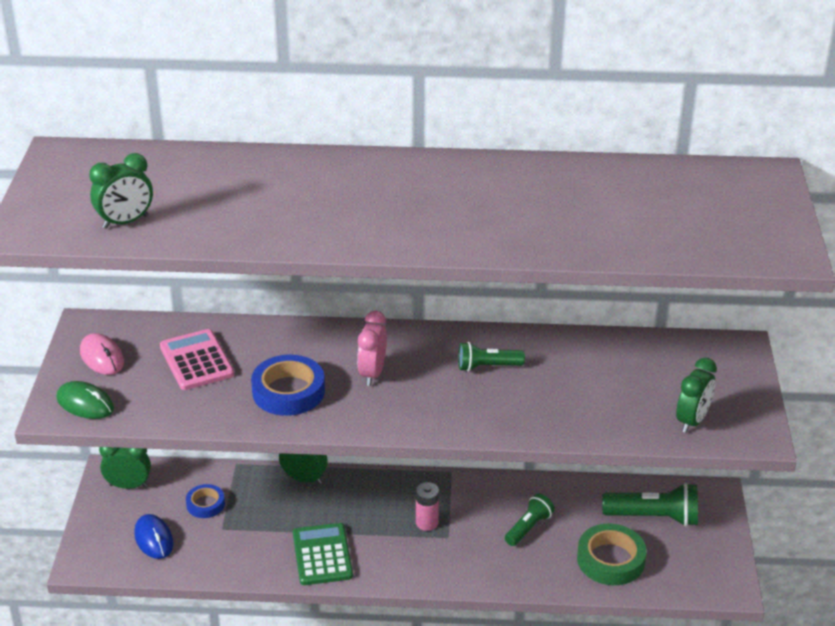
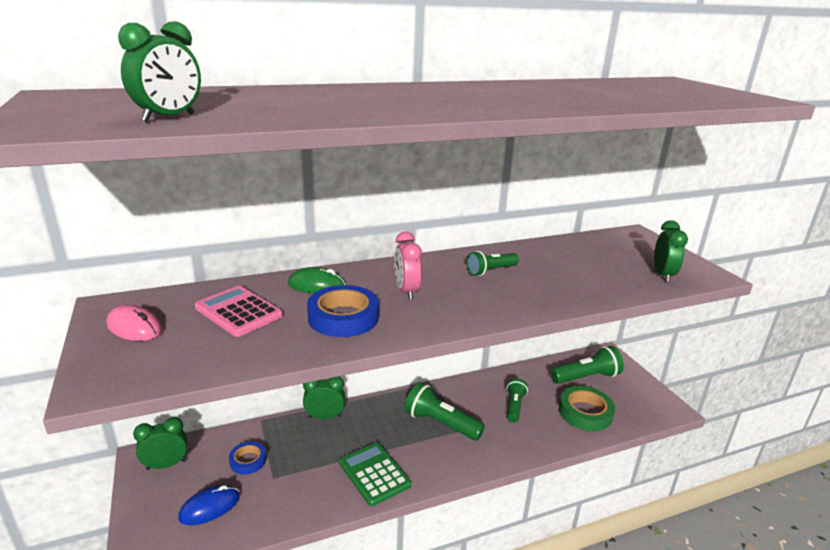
camera: 25 degrees left, 10 degrees down
(85, 403) = (130, 371): green mouse -> green mouse (316, 285)
(154, 539) = (209, 507): blue mouse -> blue mouse turned 75 degrees counterclockwise
(427, 523) = (440, 423): pink battery -> green flashlight

